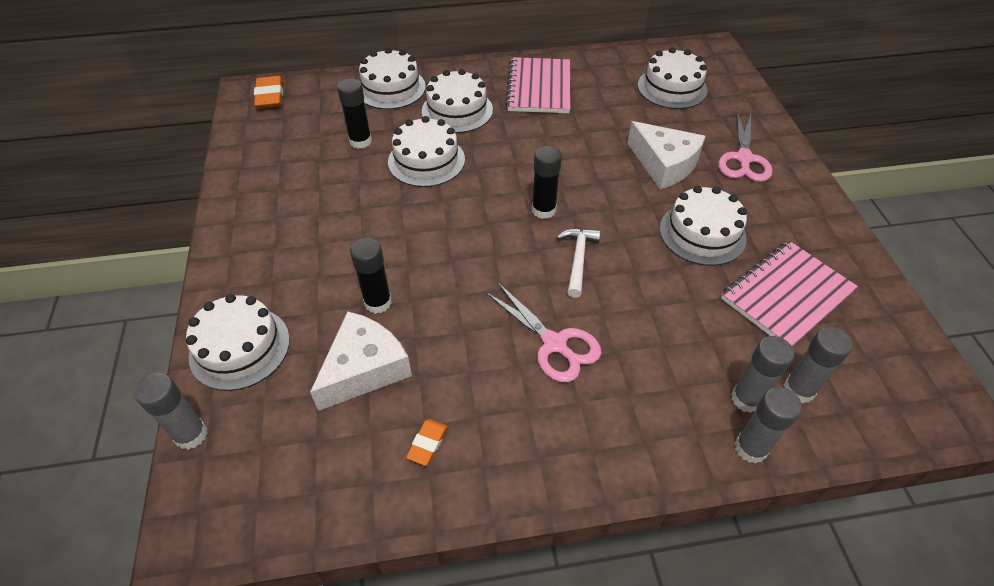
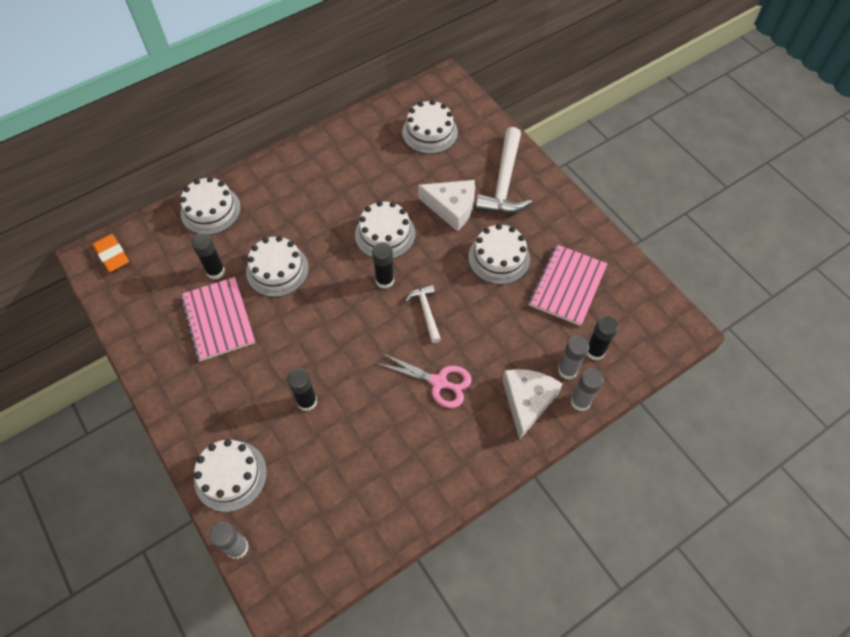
camera: 25 degrees left, 10 degrees up
(364, 368) = (325, 453): white cheese -> white cheese (527, 401)
(427, 443) = (392, 484): orange eraser -> none
(457, 110) = (276, 213): white cake -> white cake (385, 234)
(539, 87) = (329, 167): pink notebook -> pink notebook (218, 320)
(744, 159) = (504, 182): pink scissors -> white hammer
(798, 390) = (595, 351): grey glue stick -> black glue stick

